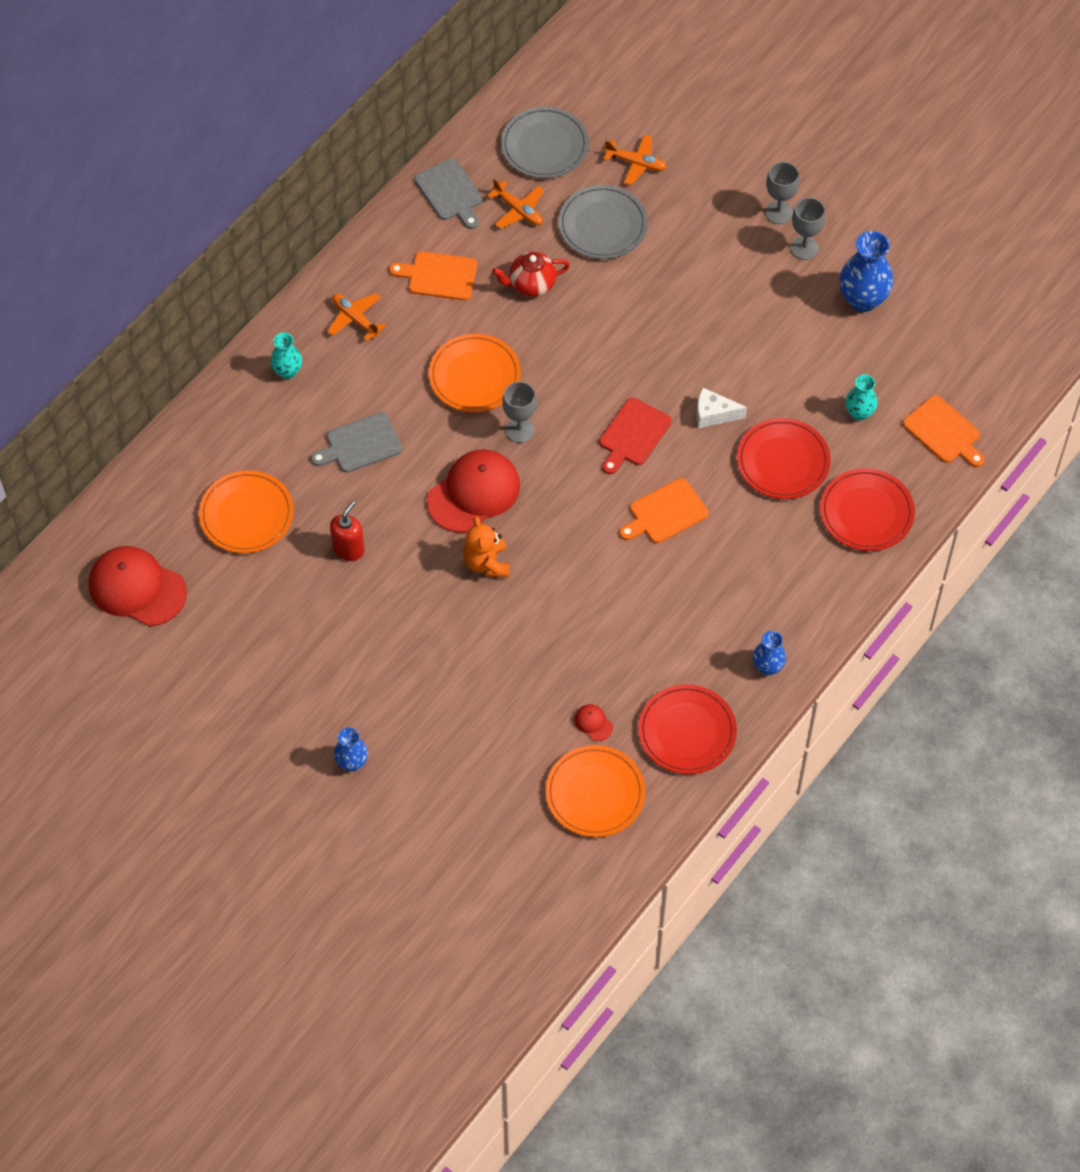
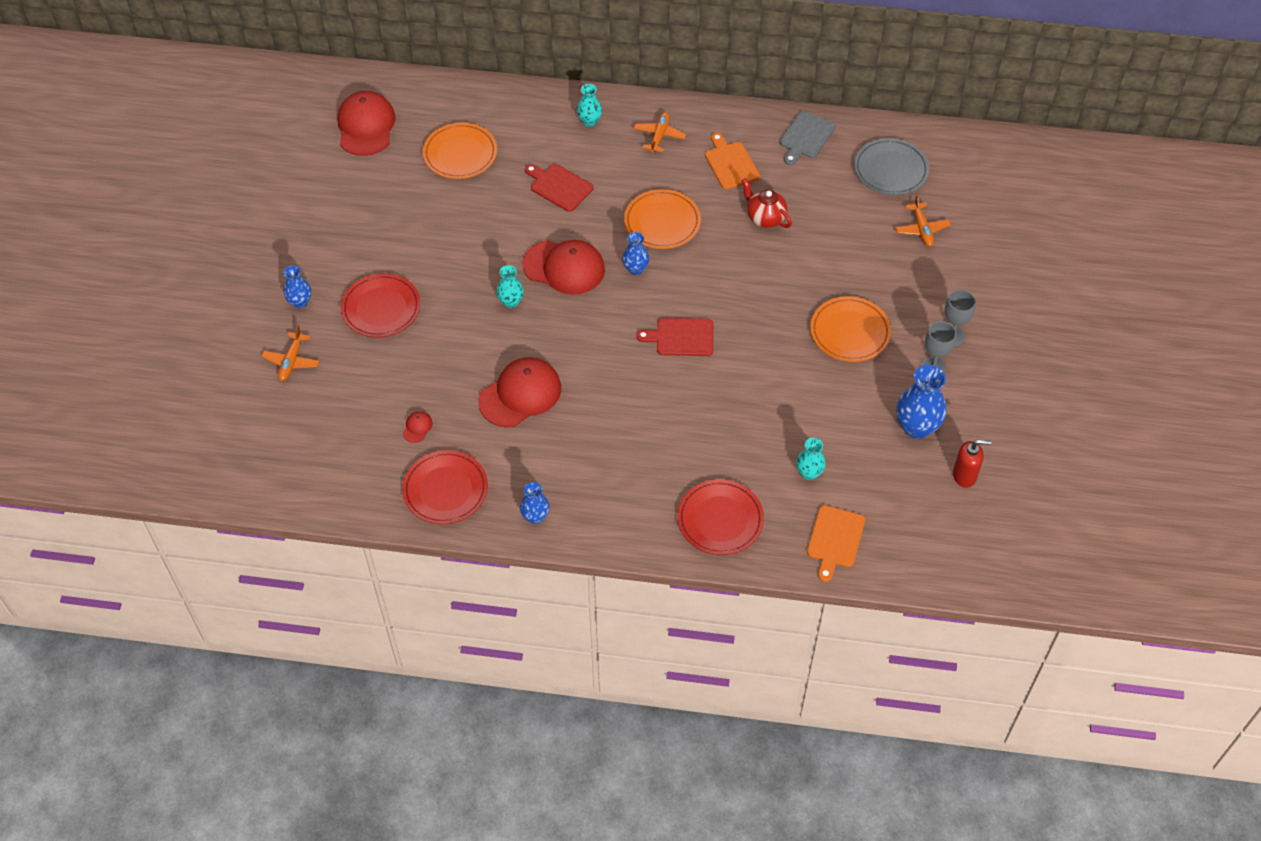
camera: 60 degrees right, 5 degrees down
(348, 549) = (470, 220): red soap dispenser -> red soap dispenser (964, 475)
(360, 444) = (559, 186): grey cutting board -> red cutting board
(486, 563) = (511, 302): orange teddy bear -> turquoise vase
(518, 210) = (822, 181): orange plane -> orange plane (291, 361)
(519, 430) = (635, 269): grey goblet -> blue vase
(595, 793) = (358, 456): orange plate -> orange plate (850, 332)
(602, 225) = (850, 235): grey plate -> none
(611, 610) = (520, 394): none -> red cap
(665, 513) = (627, 388): orange cutting board -> none
(713, 414) = (736, 379): white cheese -> none
(783, 461) = (726, 442): red plate -> red plate (381, 308)

